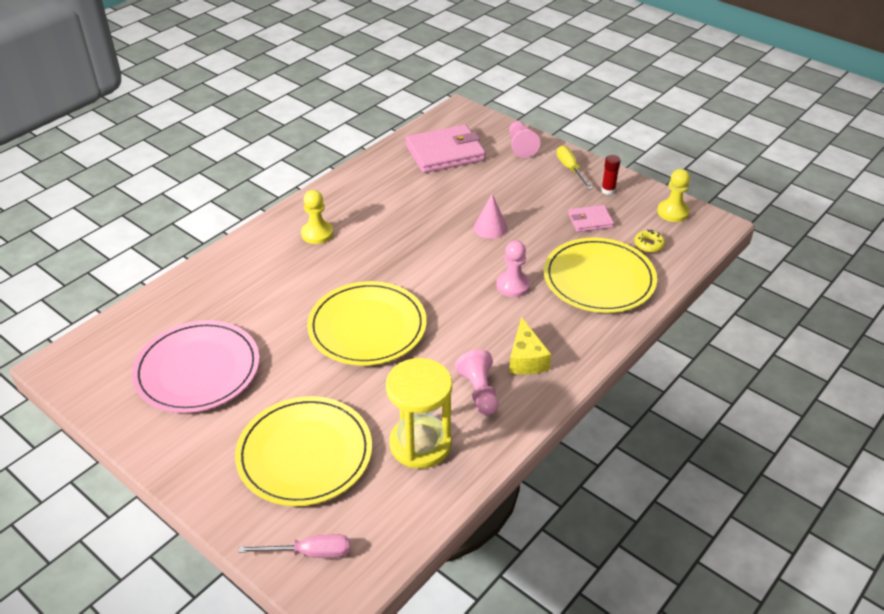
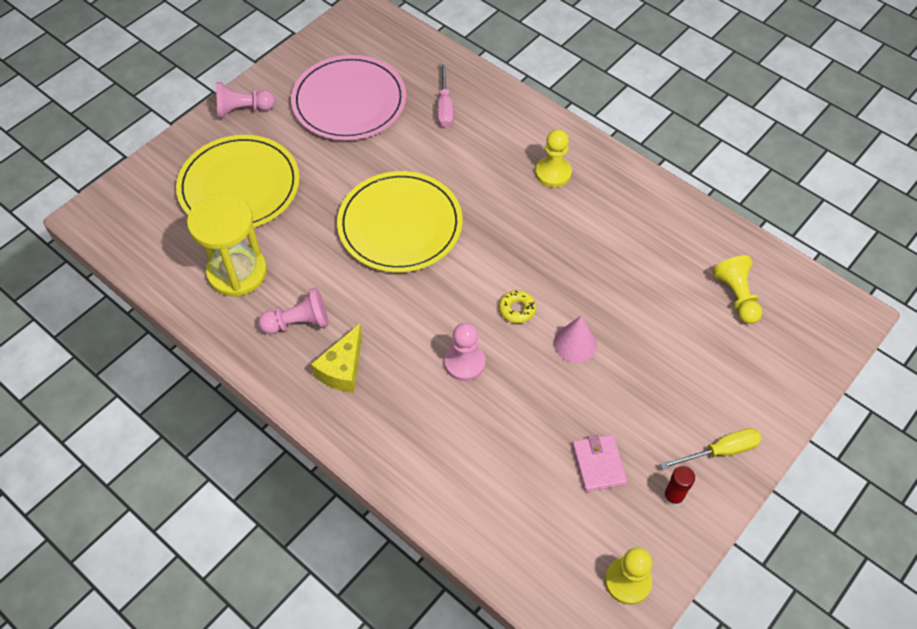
camera: 90 degrees right, 15 degrees up
(309, 553) = (135, 197): pink screwdriver -> pink screwdriver (444, 106)
(445, 153) = (736, 296): pink wallet -> yellow pawn
(521, 146) = (769, 390): pink pawn -> pink pawn (243, 110)
(526, 359) = (342, 369): yellow cheese -> yellow cheese turned 60 degrees counterclockwise
(599, 279) = (477, 460): yellow plate -> none
(649, 245) = (549, 534): yellow donut -> yellow donut (517, 309)

